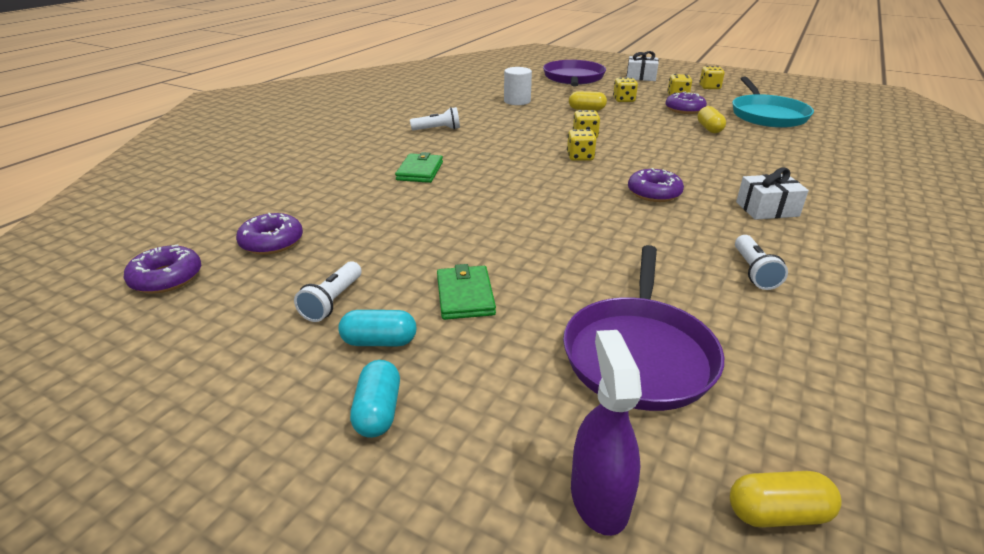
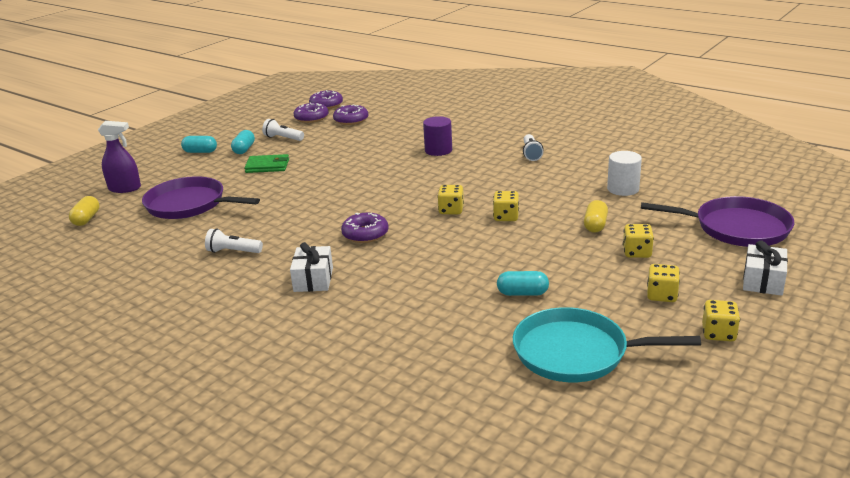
camera: 100 degrees right, 5 degrees down
(420, 171) = (438, 150): green wallet -> purple cylinder
(684, 109) = (599, 290): purple donut -> purple donut (311, 118)
(709, 128) = (522, 293): yellow capsule -> turquoise capsule

